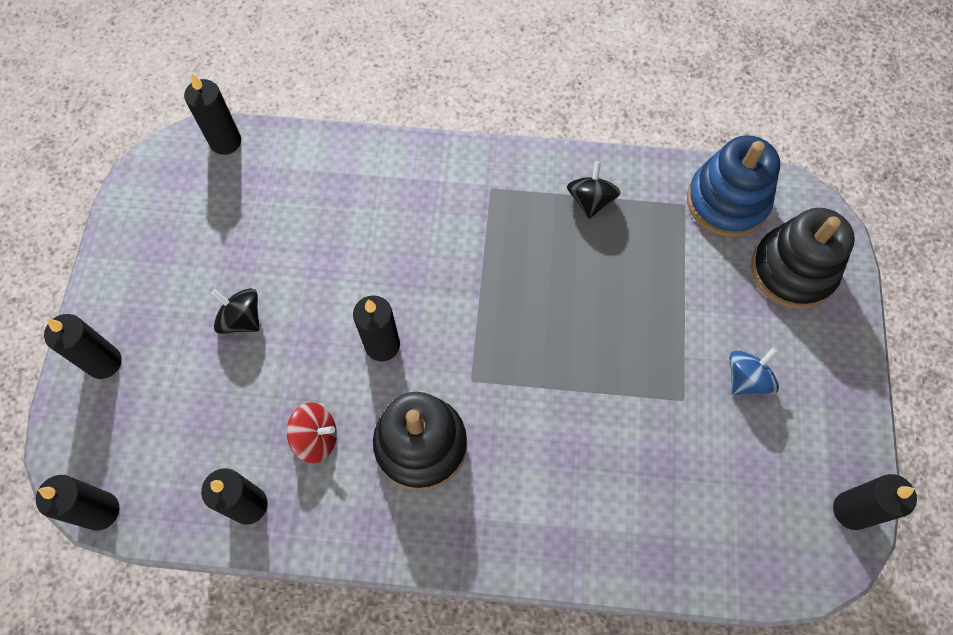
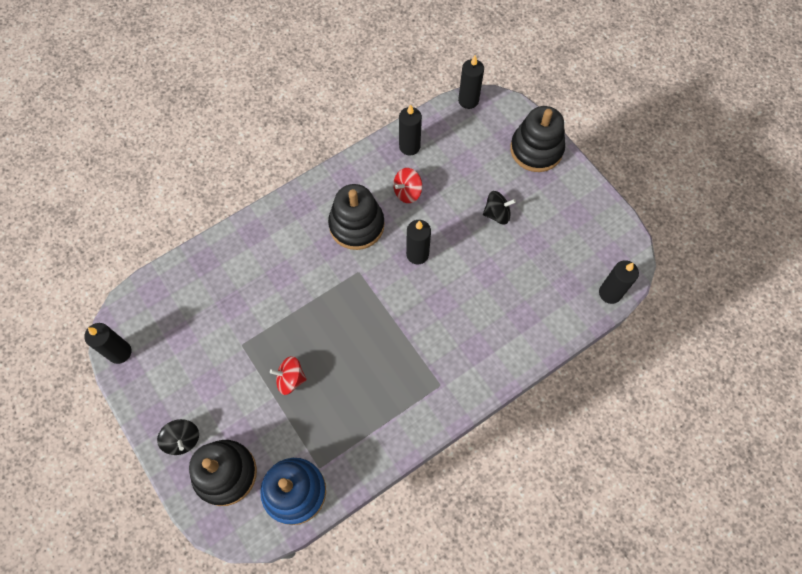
camera: 140 degrees right, 0 degrees up
(104, 362) = (536, 149): black candle -> black stacking toy
(590, 200) = (377, 424): black spinning top -> black spinning top (182, 440)
(651, 315) = (290, 379): none -> red spinning top
(746, 379) = (214, 382): blue spinning top -> none

